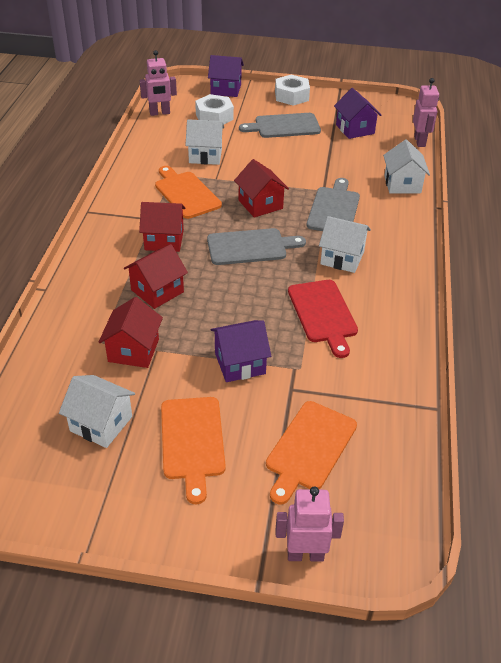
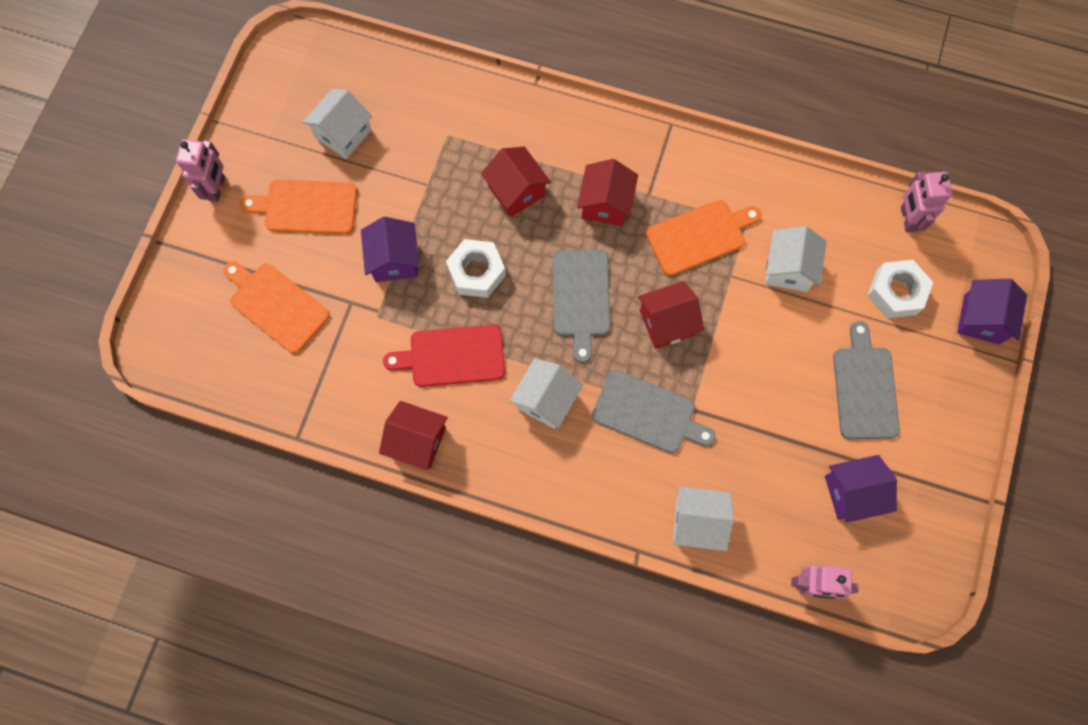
camera: 100 degrees right, 30 degrees up
(133, 350) = (430, 164): red house -> red house (417, 441)
(291, 96) = (960, 417): white nut -> white nut (476, 272)
(305, 554) = (173, 281): pink robot -> pink robot (217, 188)

